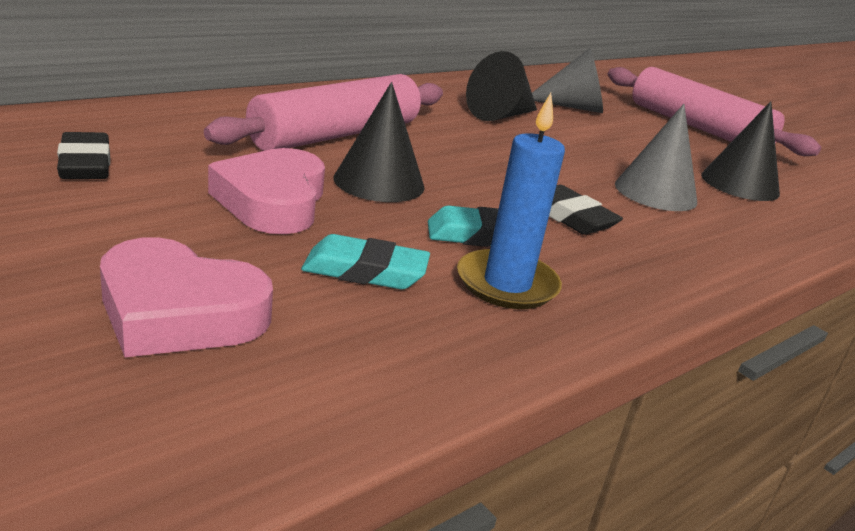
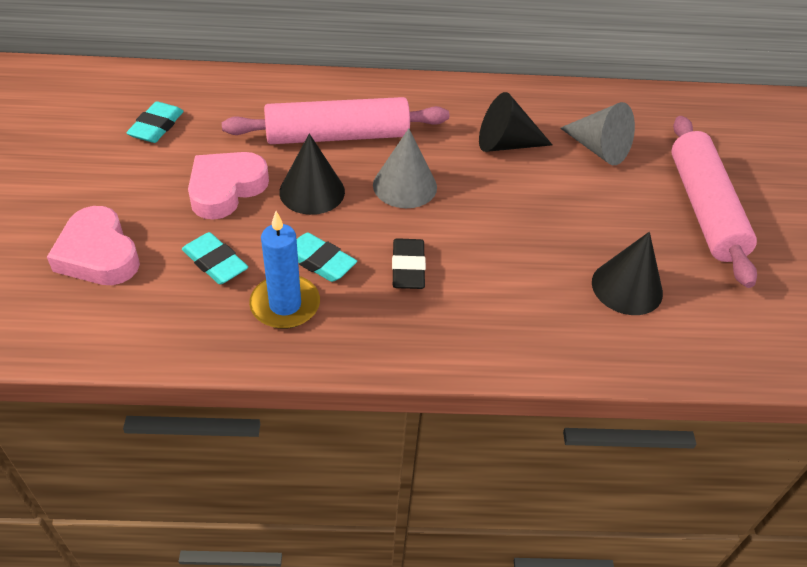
camera: 40 degrees right, 20 degrees up
(85, 164) = (157, 127): black eraser -> turquoise eraser
(655, 192) = (522, 269): grey cone -> grey cone (405, 186)

